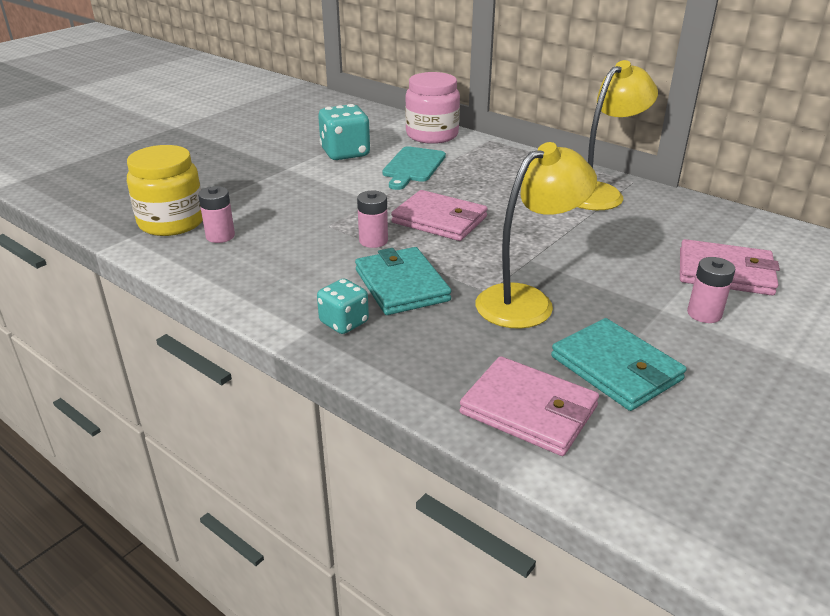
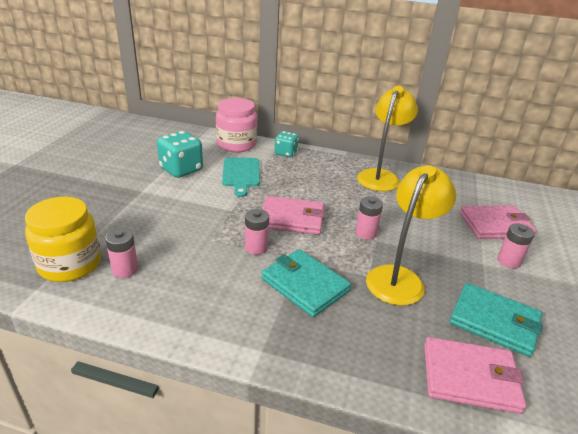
camera: 25 degrees left, 0 degrees up
(344, 322) = (285, 333): turquoise dice -> turquoise dice (286, 153)
(523, 249) = (366, 233): none -> pink battery

